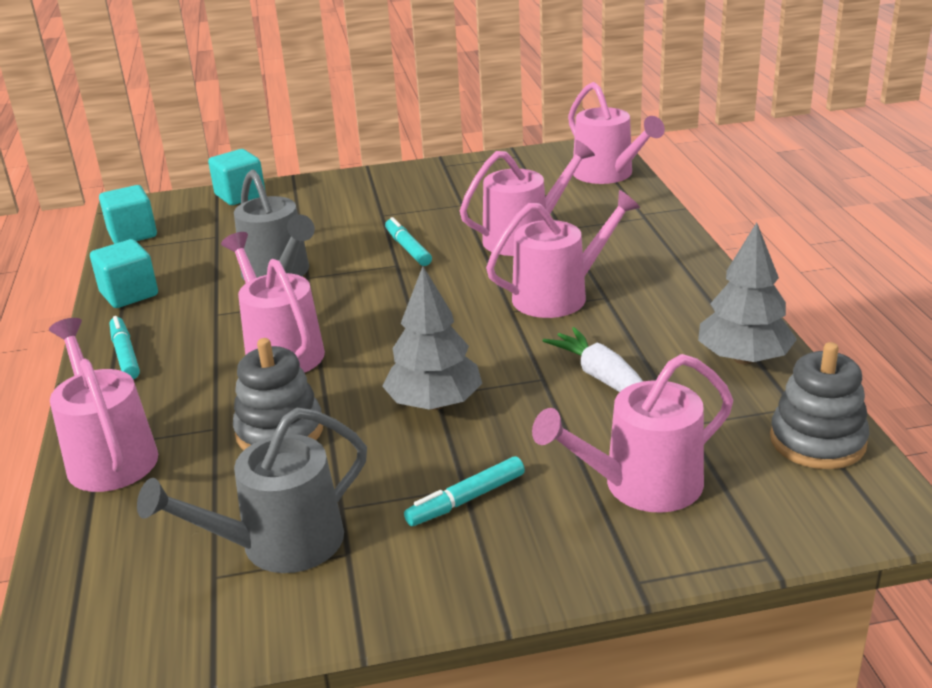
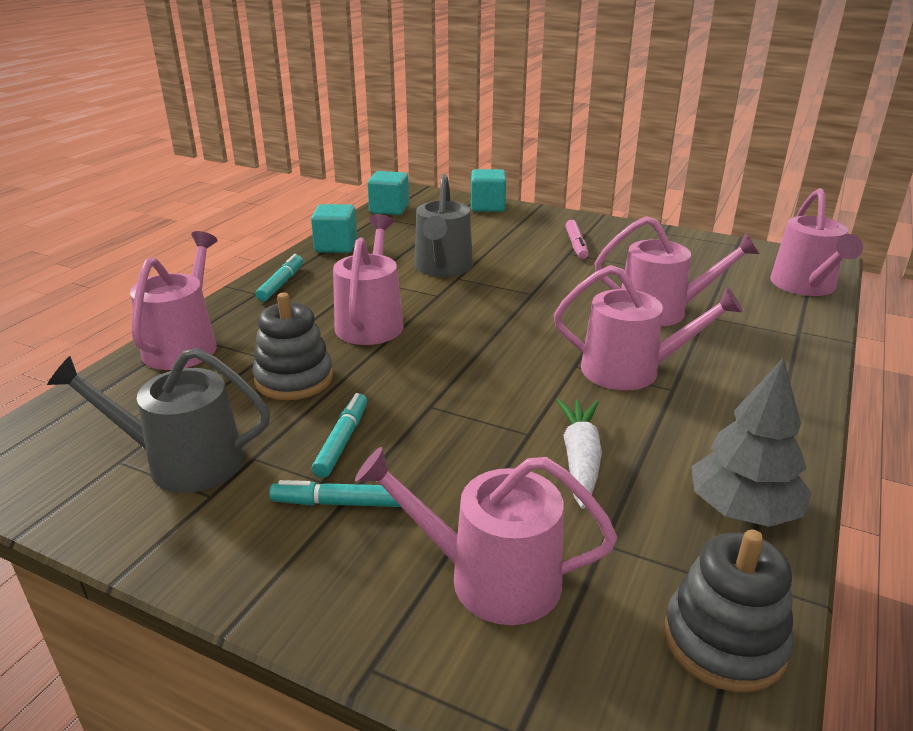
camera: 35 degrees right, 0 degrees up
(379, 204) = (576, 245): none -> pink marker
(408, 248) = (555, 284): turquoise marker -> turquoise marker (342, 441)
(434, 403) = (419, 412): grey tree -> none

